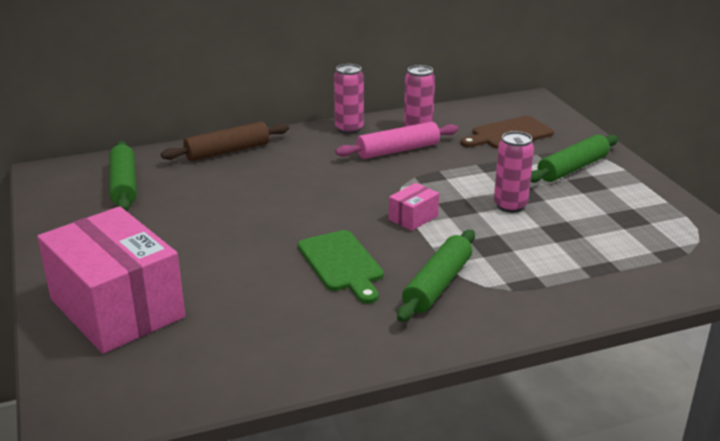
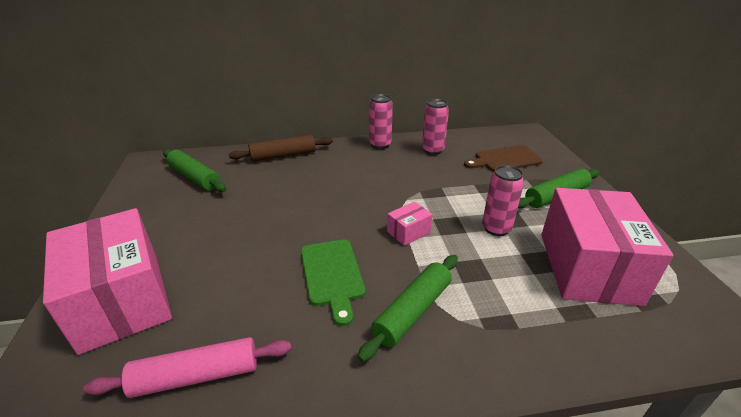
camera: 10 degrees right, 5 degrees up
(124, 185) = (195, 177): green rolling pin -> green rolling pin turned 45 degrees counterclockwise
(397, 150) = (412, 166): pink rolling pin -> pink rolling pin (196, 375)
(610, 231) = (588, 267): none -> pink box

